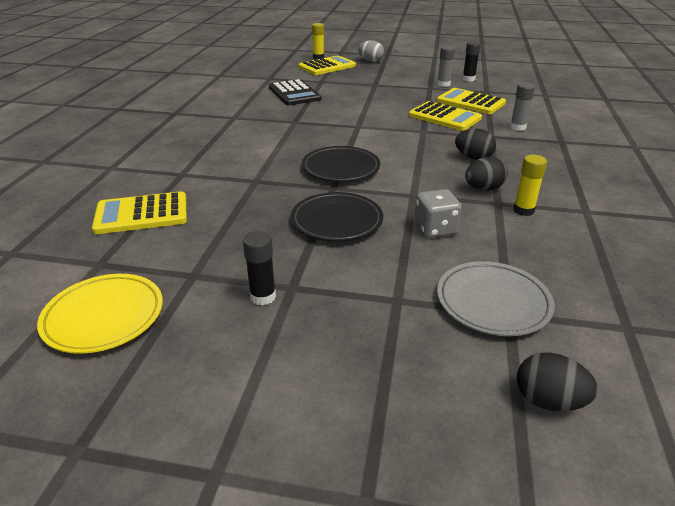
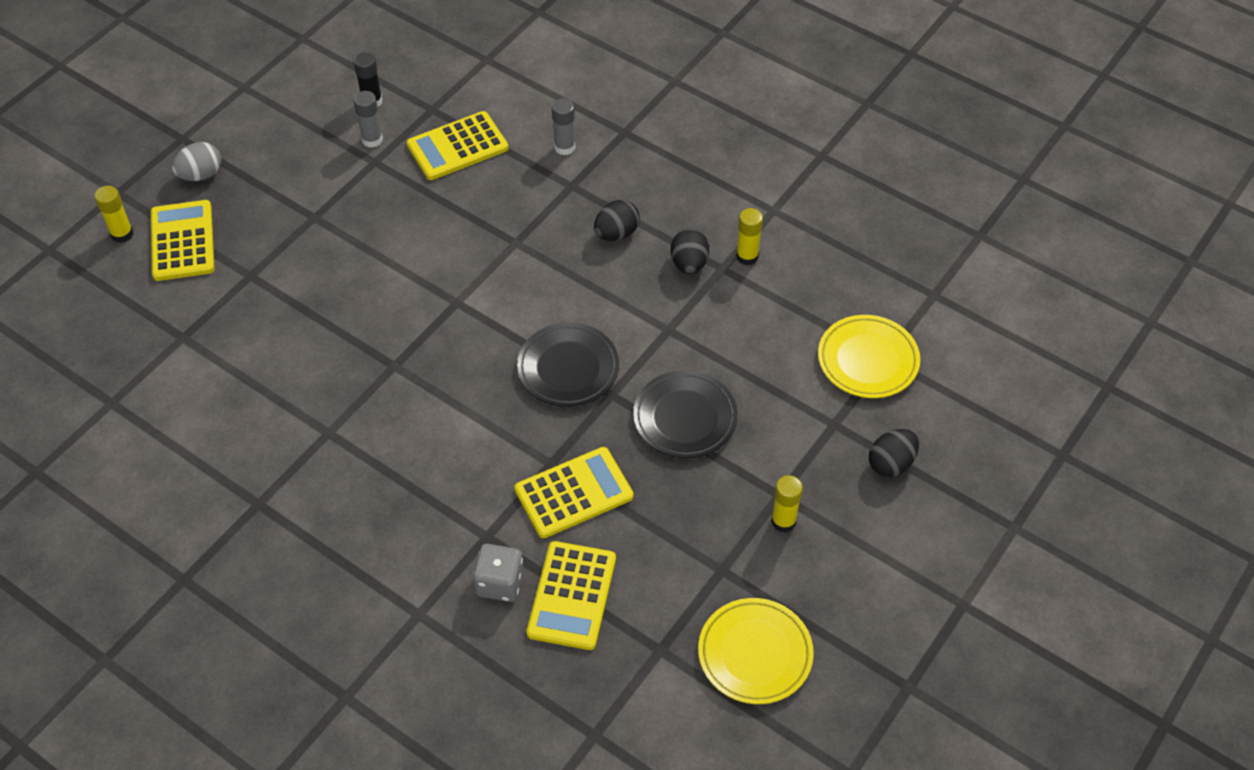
camera: 65 degrees left, 20 degrees up
(263, 297) = (783, 521): black glue stick -> yellow glue stick
(294, 93) = (281, 328): black calculator -> none
(435, 229) = (742, 343): grey dice -> grey dice (500, 583)
(444, 117) = (487, 199): yellow calculator -> yellow calculator (574, 493)
(493, 302) = (868, 360): grey plate -> yellow plate
(548, 401) = (979, 387): black egg -> black egg (891, 463)

